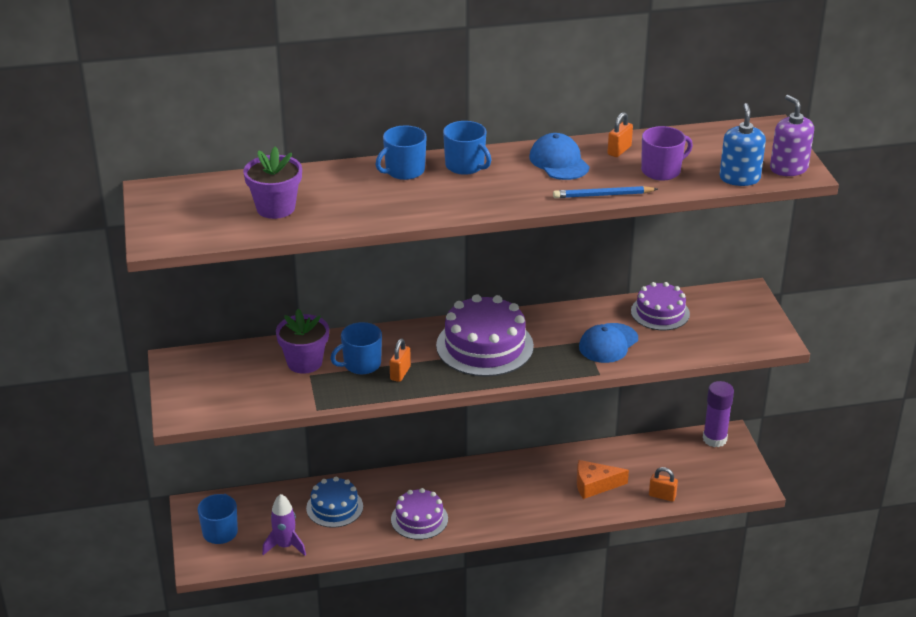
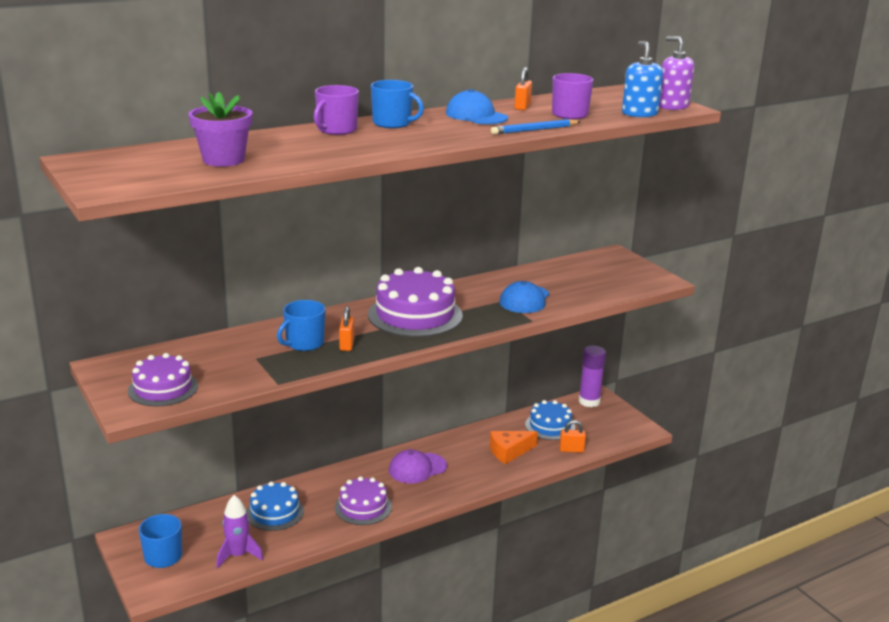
camera: 20 degrees left, 10 degrees down
(304, 362) = (245, 349): purple flower pot -> none
(404, 171) = (336, 130): blue mug -> purple mug
(491, 486) = (417, 468): none -> purple cap
(654, 462) = (550, 426): none -> blue cake
(660, 312) = (553, 274): purple cake -> purple cake (163, 388)

